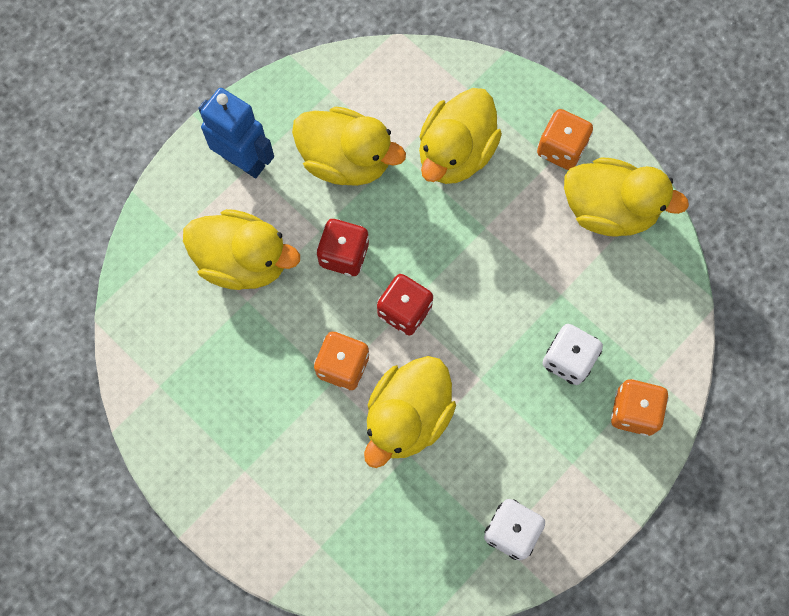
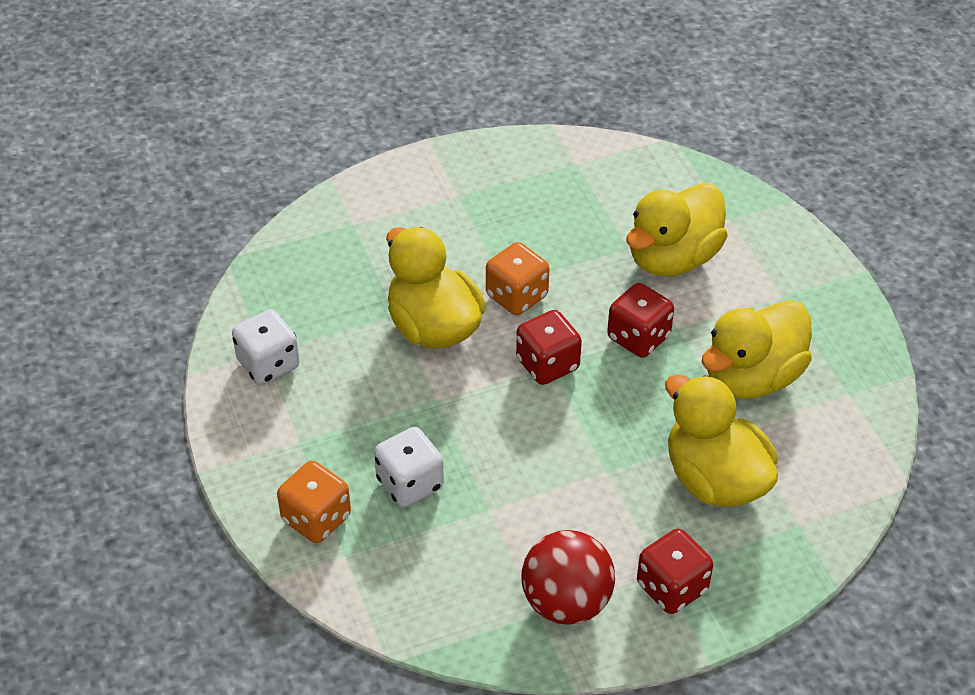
camera: 115 degrees right, 25 degrees down
(244, 161) = (790, 293): blue robot -> none
(561, 149) = (672, 587): orange dice -> red dice
(609, 210) = (566, 602): yellow duck -> red ball

